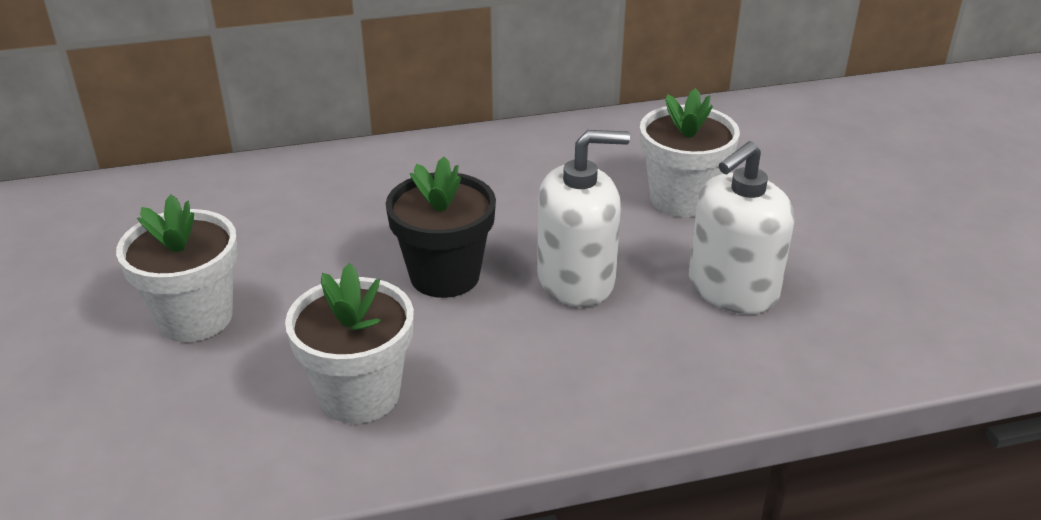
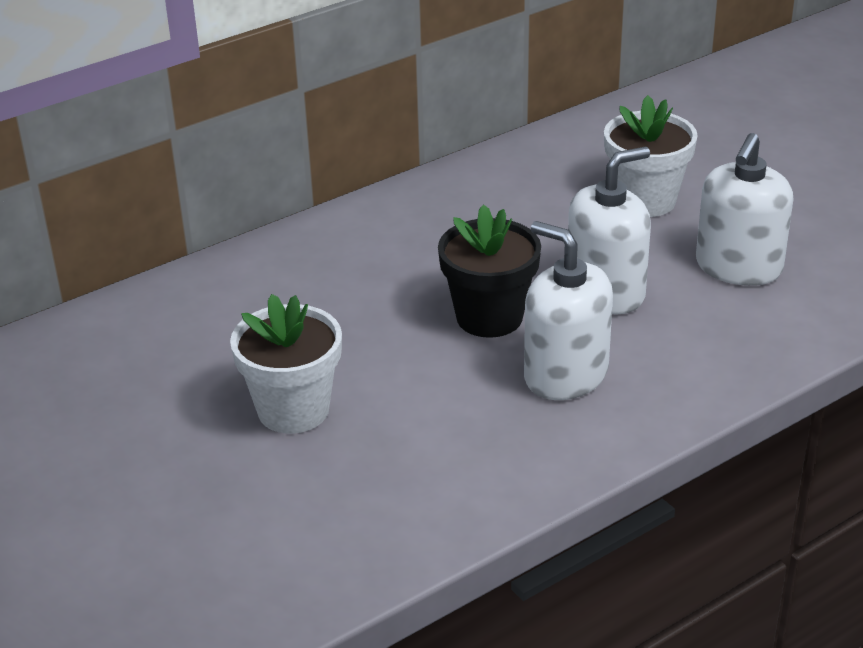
camera: 20 degrees left, 0 degrees up
(359, 394) = (495, 431): white flower pot -> none
(473, 355) = (565, 375): none -> white soap dispenser

